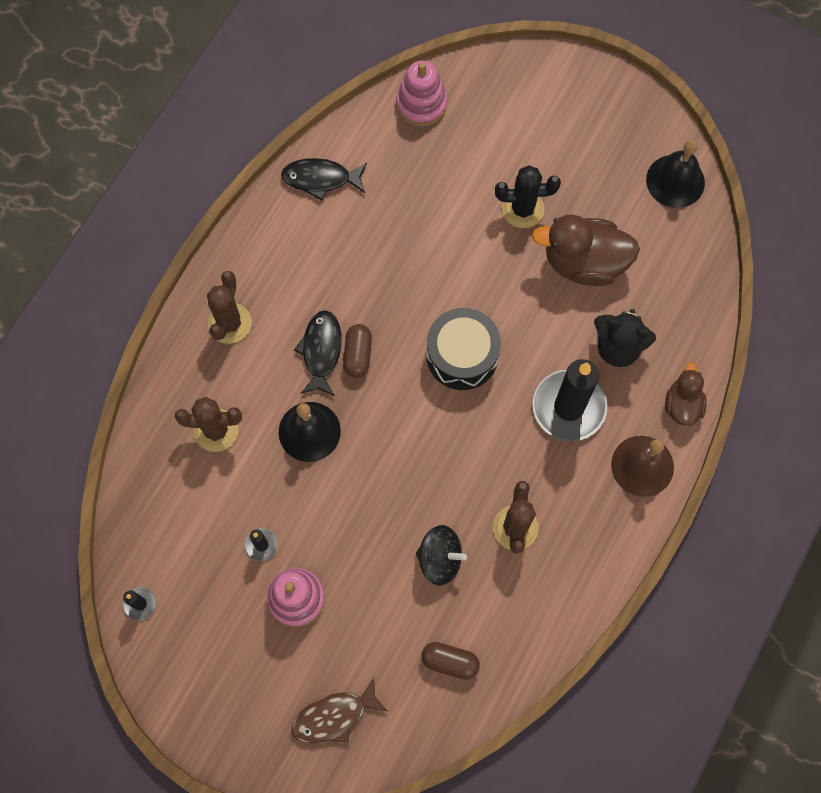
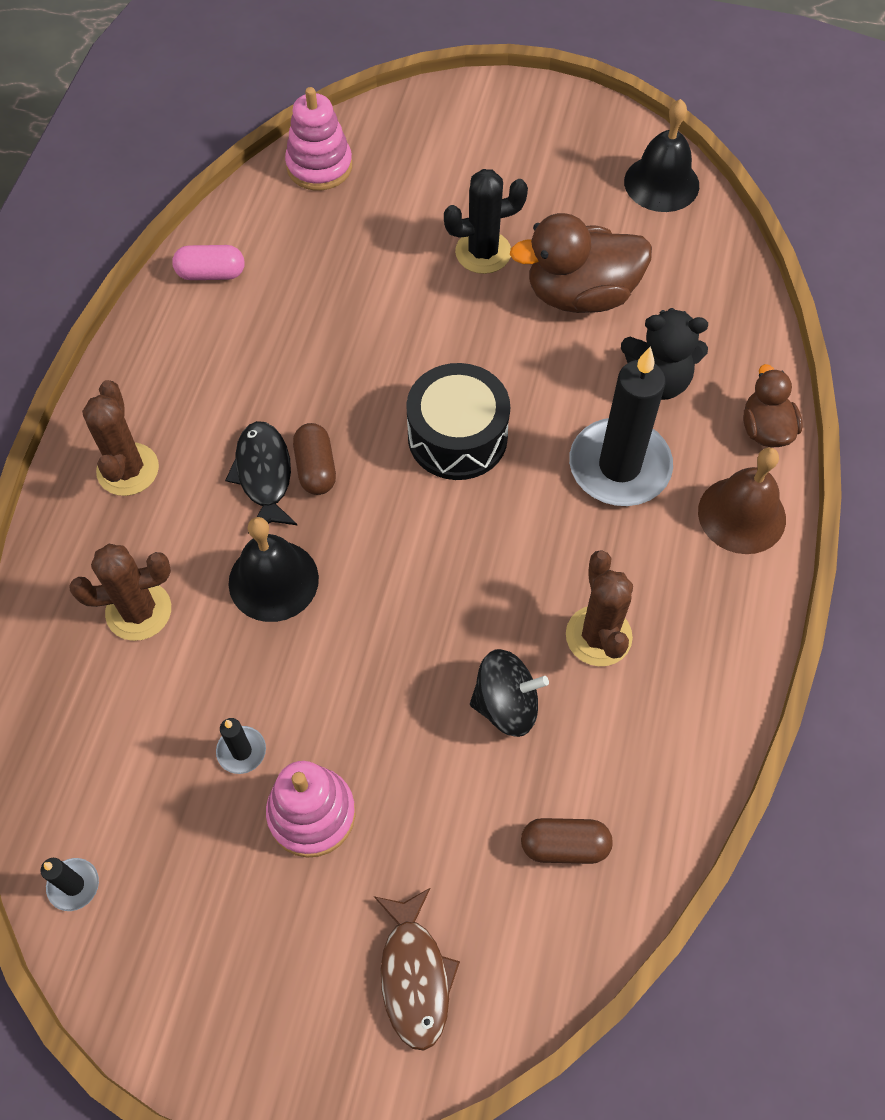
camera: 15 degrees left, 10 degrees down
(320, 179) = (211, 273): black fish -> pink capsule
(334, 716) = (415, 975): brown fish -> brown fish turned 60 degrees counterclockwise

